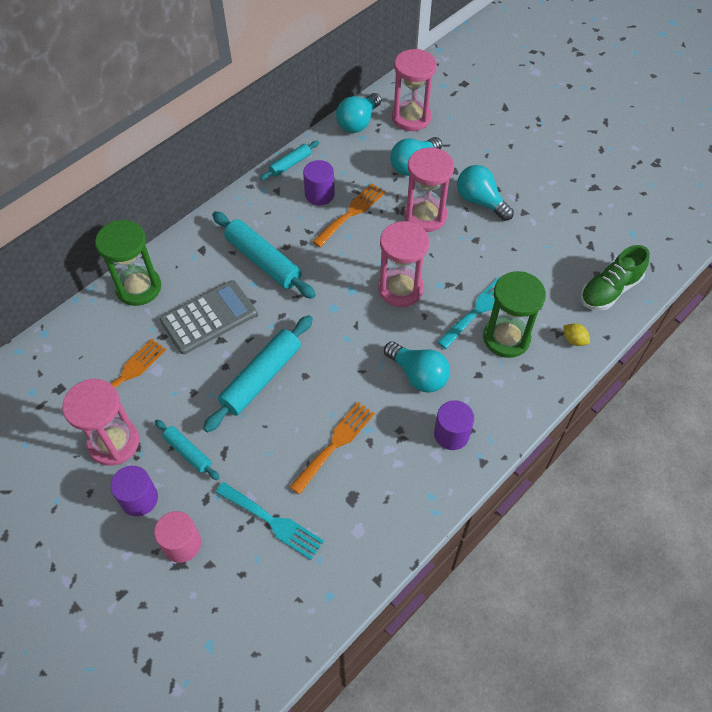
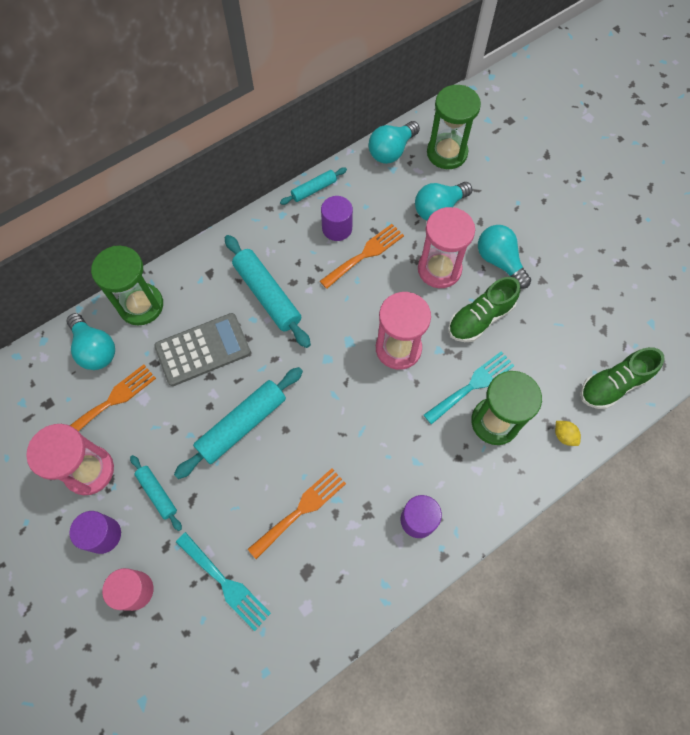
camera: 10 degrees right, 10 degrees up
(411, 117) = (447, 153): pink hourglass -> green hourglass
(418, 375) = (397, 448): turquoise light bulb -> turquoise light bulb (95, 349)
(473, 252) = (480, 318): none -> green shoe

